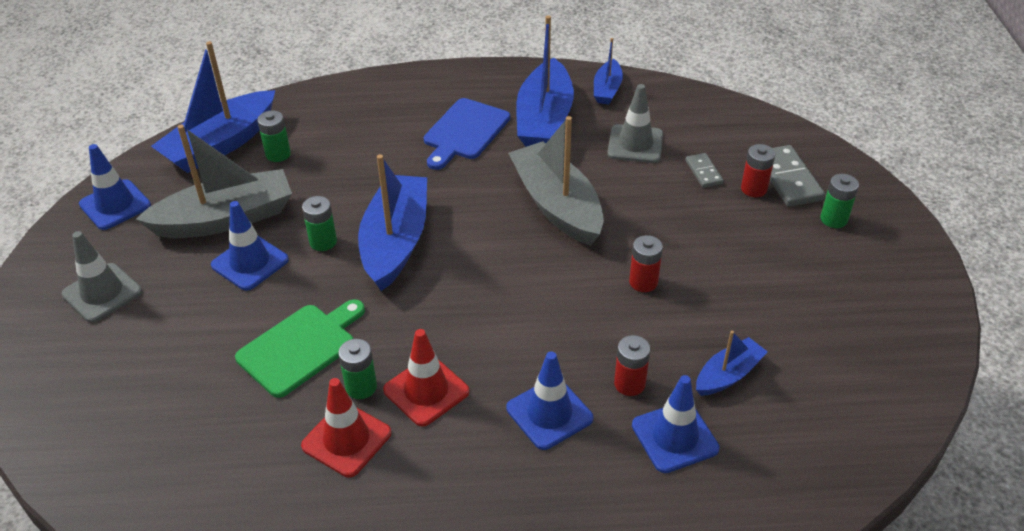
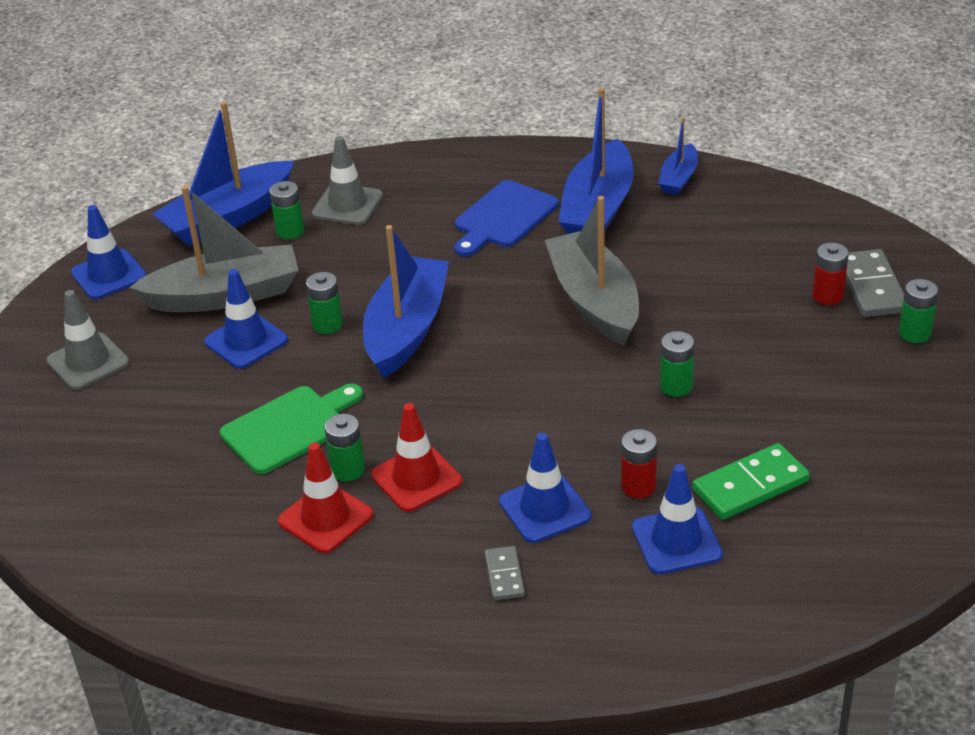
camera: 10 degrees right, 5 degrees down
(635, 144) = (699, 240): grey traffic cone -> grey traffic cone (347, 205)
(643, 282) = (676, 386): red battery -> green battery
(704, 172) = (773, 275): grey domino -> grey domino (504, 575)
(728, 375) = (750, 485): blue boat -> green domino

